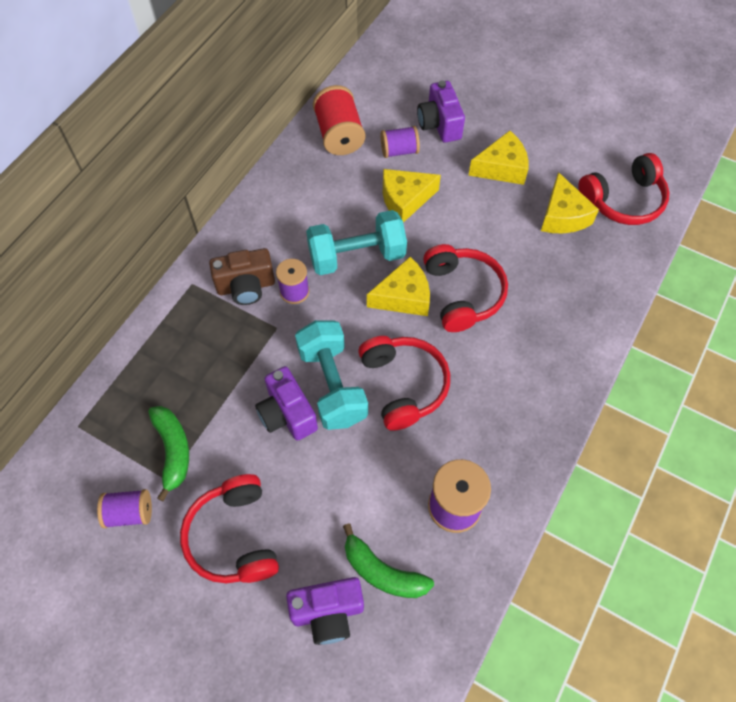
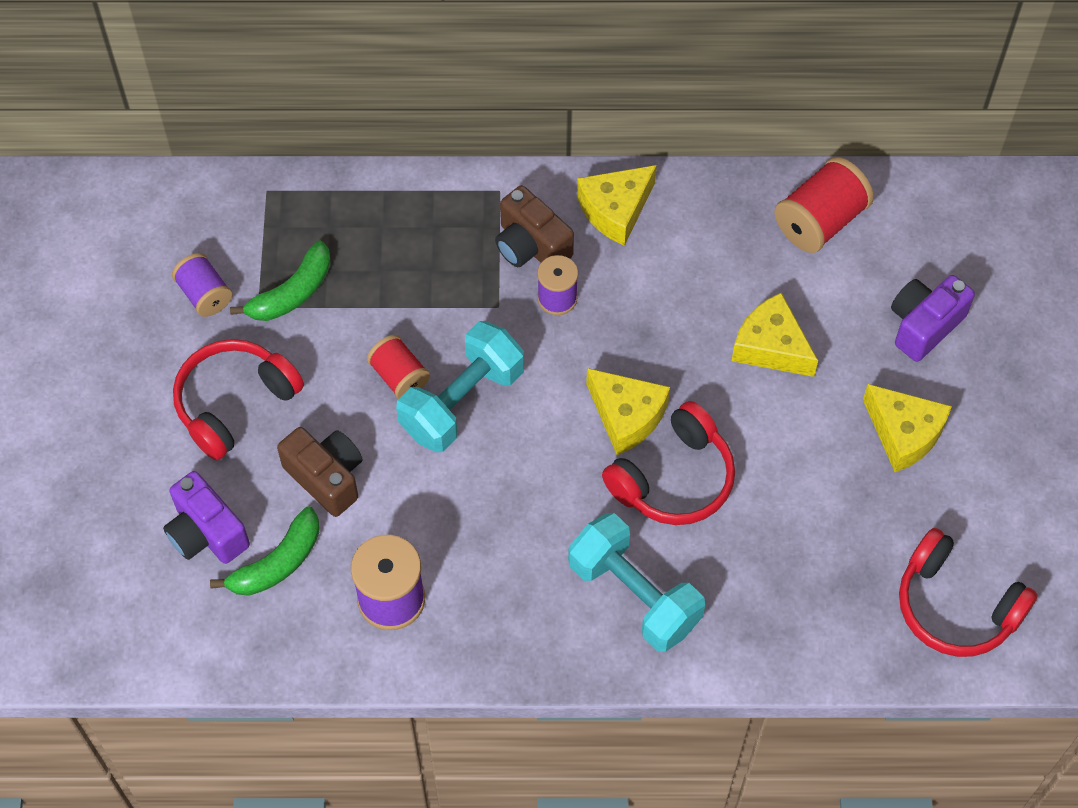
camera: 60 degrees right, 0 degrees up
(287, 414) = (399, 376): purple camera -> red spool
(335, 502) = (326, 477): none -> brown camera
(357, 256) = (650, 337): turquoise dumbbell -> turquoise dumbbell (634, 595)
(382, 571) = (277, 563): green banana -> green banana turned 135 degrees counterclockwise
(399, 151) = (844, 301): purple spool -> none
(403, 385) = (507, 474): red headphones -> none
(562, 216) = (875, 541): yellow cheese -> yellow cheese (615, 210)

